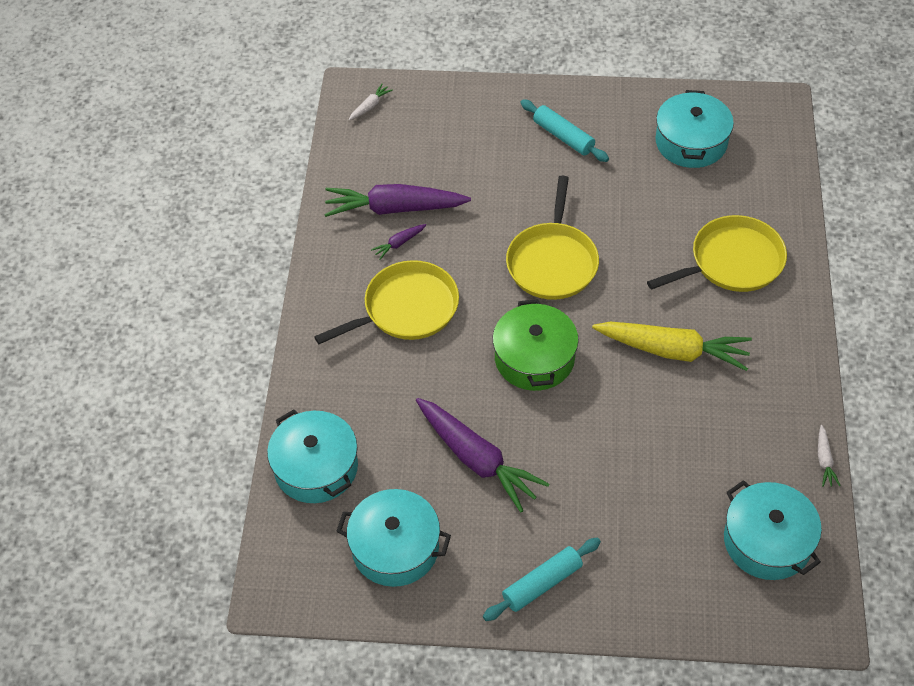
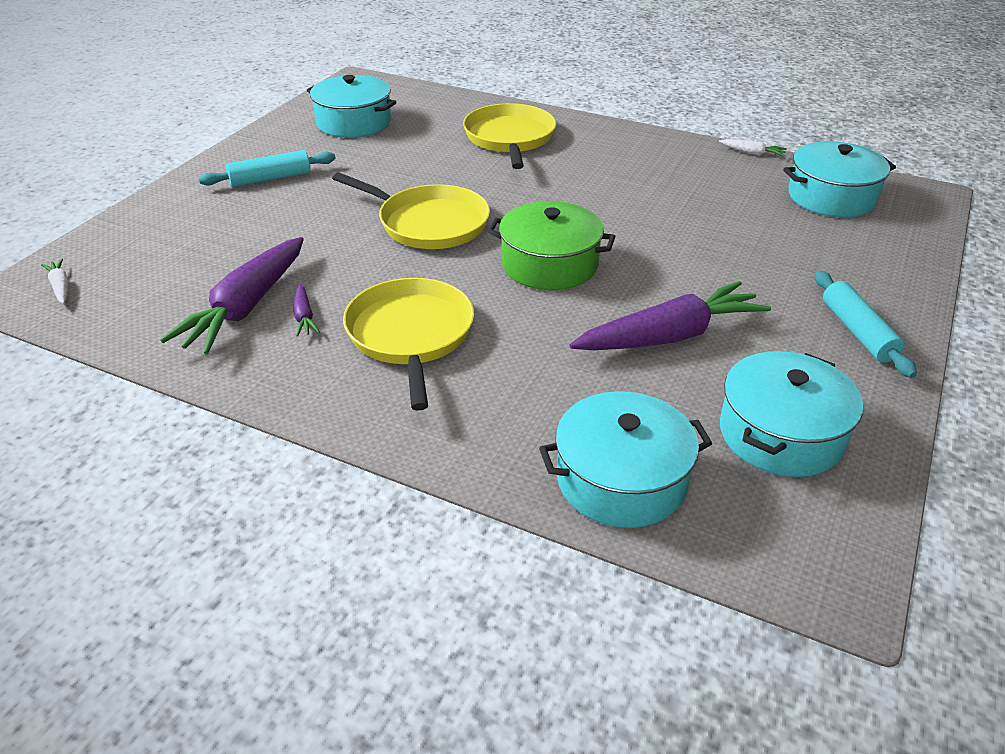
camera: 70 degrees left, 15 degrees down
(673, 351) = (592, 188): yellow carrot -> none

